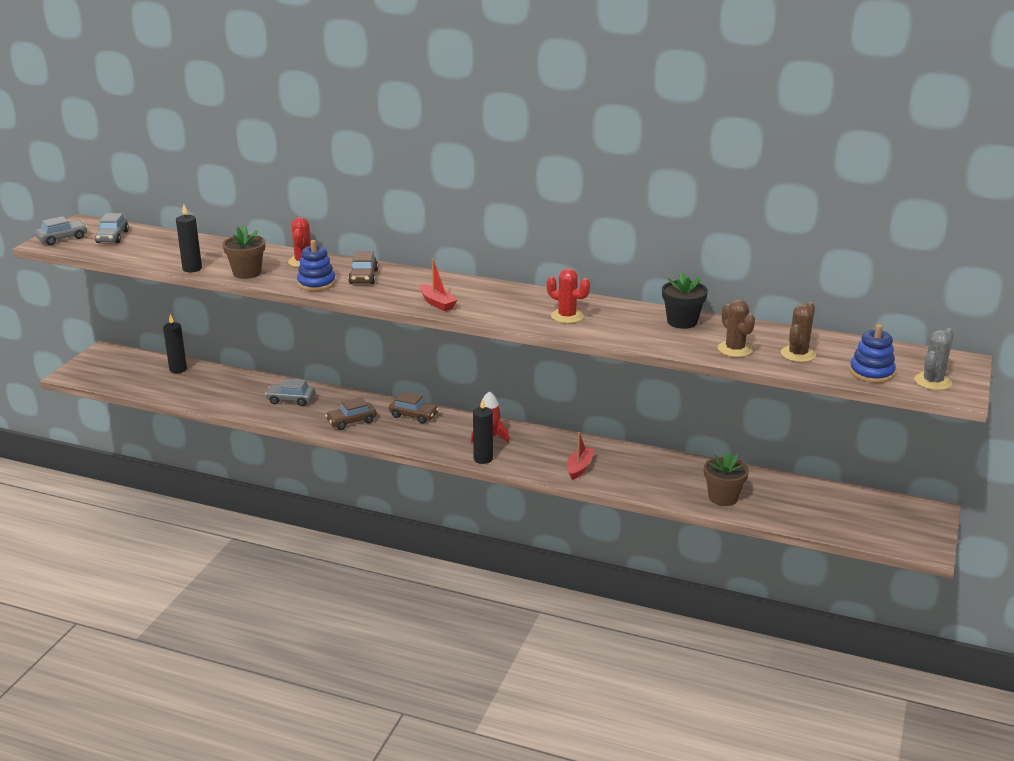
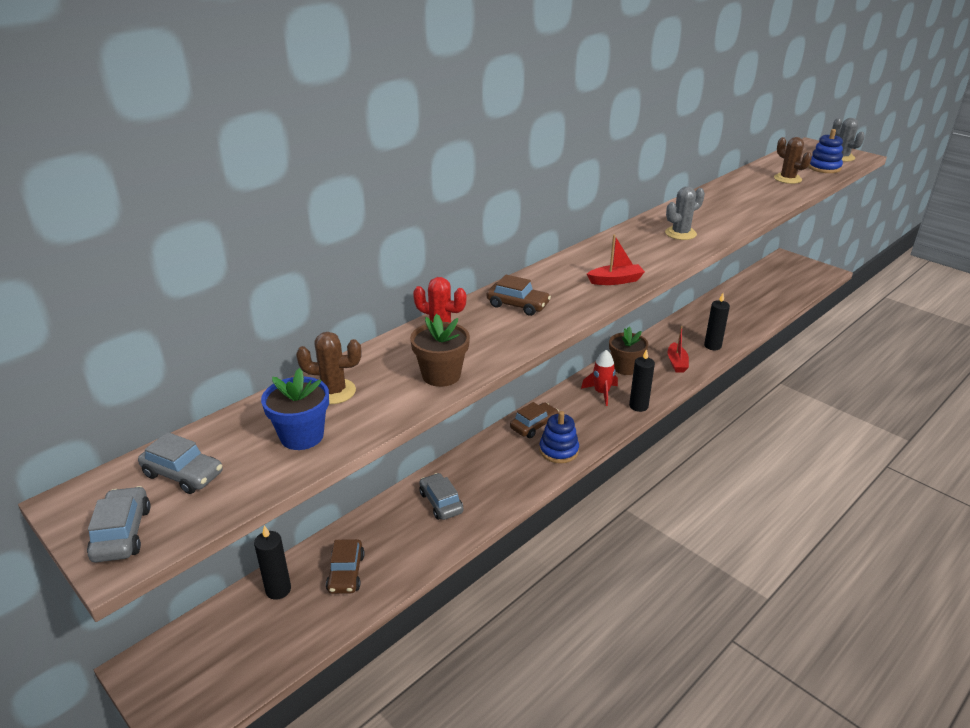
camera: 65 degrees left, 5 degrees up
(159, 253) = (302, 436): none -> blue flower pot
(192, 269) = (388, 416): black candle -> black candle (712, 346)
(291, 400) = (441, 502): grey car -> grey car turned 120 degrees clockwise
(316, 283) = (514, 335): blue stacking toy -> blue stacking toy (558, 450)
(351, 421) = (520, 468): brown car -> brown car (346, 573)
(567, 316) = (680, 233): red cactus -> grey cactus
(579, 468) = (676, 363): red boat -> red boat turned 135 degrees counterclockwise
(682, 322) = (713, 198): black flower pot -> none
(723, 497) = (745, 317): brown flower pot -> brown flower pot (625, 367)
(734, 349) = (772, 194): brown cactus -> brown cactus (334, 392)

